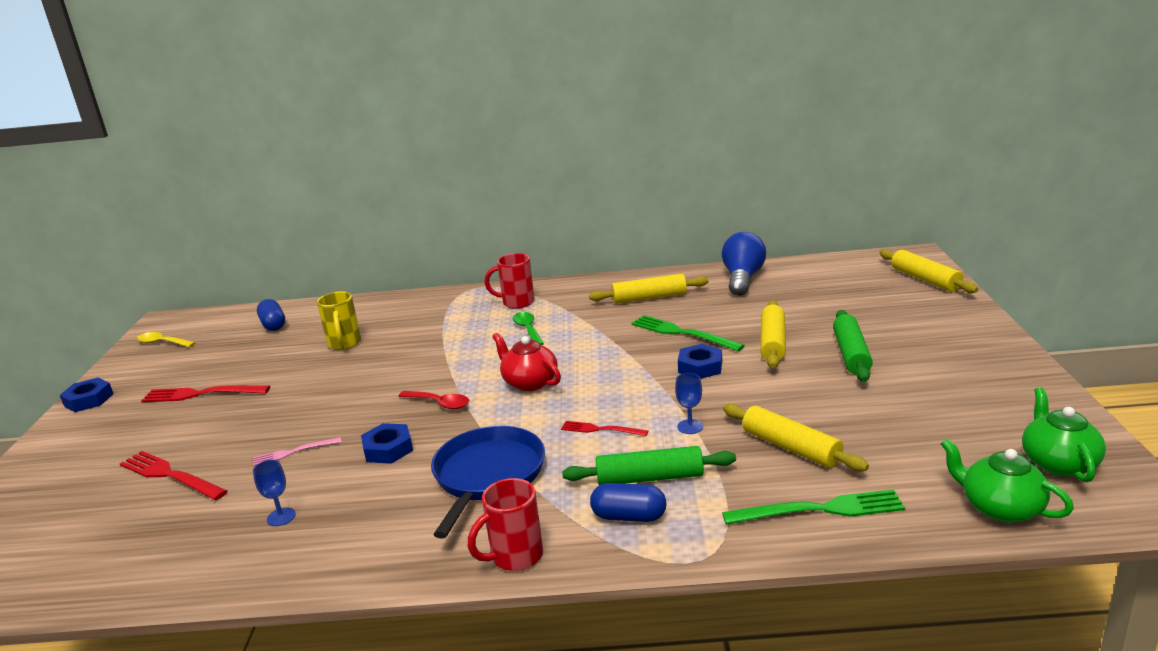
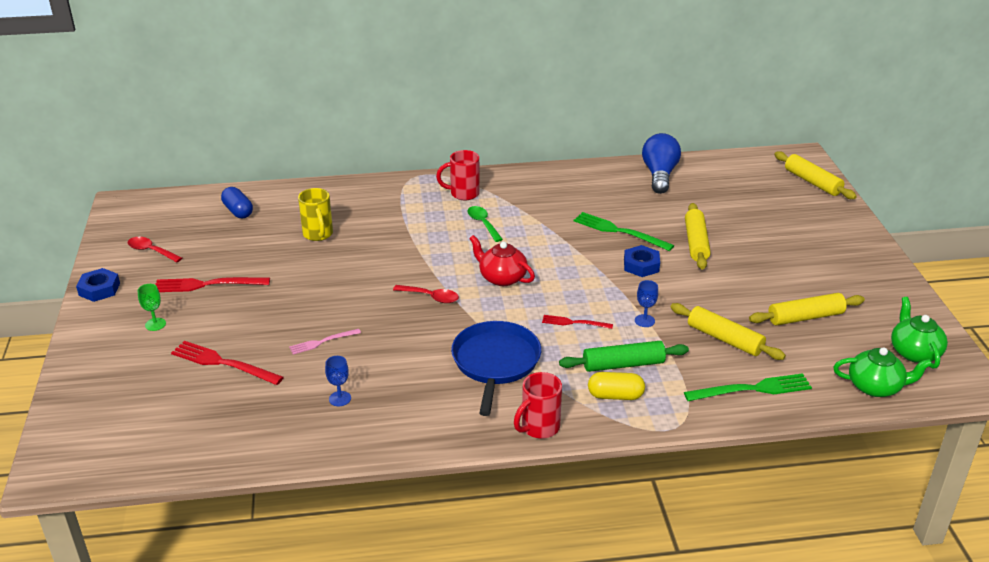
camera: 10 degrees left, 10 degrees up
(123, 434) = (155, 324): none -> green goblet
(162, 343) = (136, 229): yellow spoon -> none
(164, 363) = (151, 251): none -> red spoon
(388, 449) = (403, 339): blue nut -> none
(629, 516) = (615, 396): blue capsule -> yellow capsule
(649, 298) = (582, 193): yellow rolling pin -> yellow rolling pin (805, 317)
(851, 354) = (760, 255): green rolling pin -> none
(1000, 508) = (875, 387): green teapot -> green teapot turned 150 degrees clockwise

